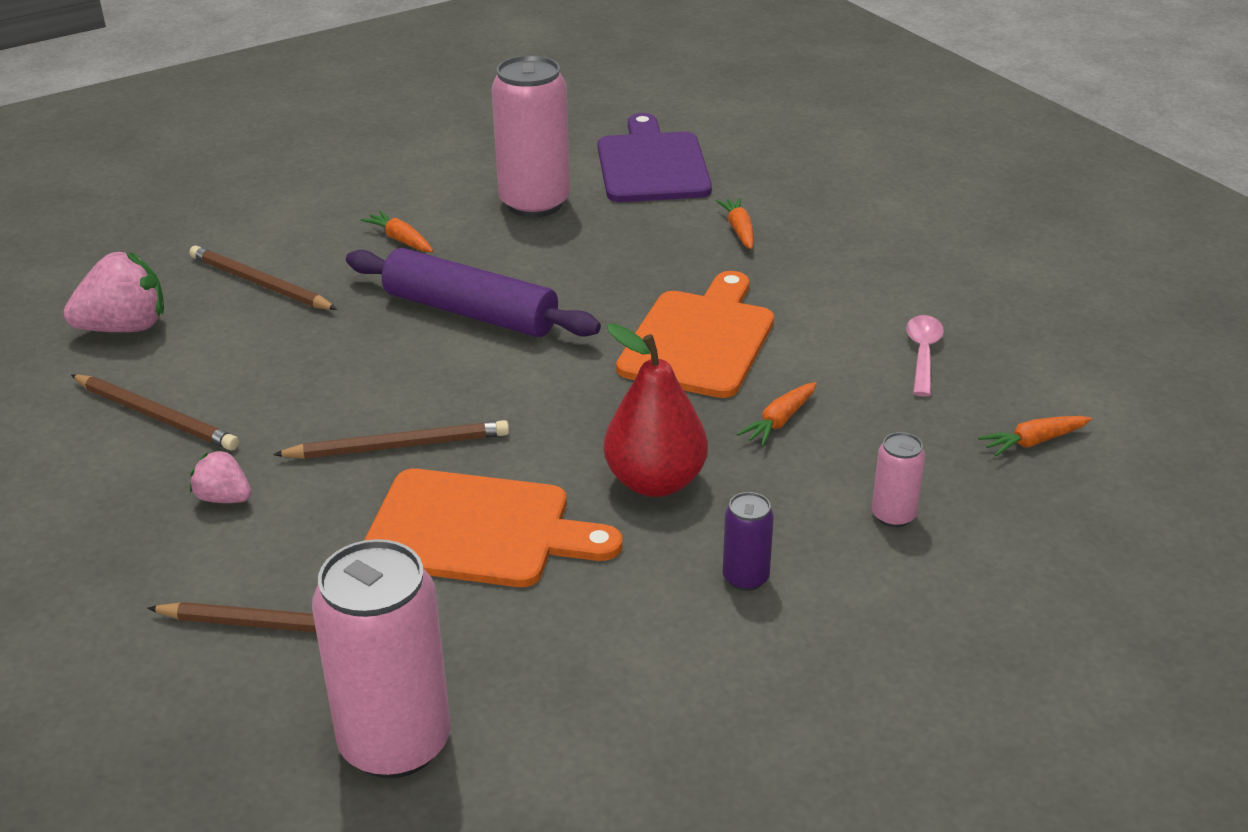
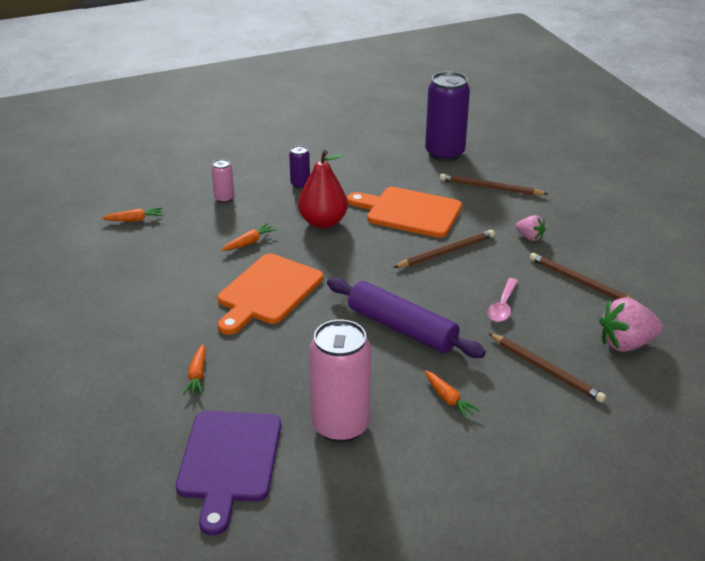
camera: 170 degrees left, 0 degrees up
(395, 743) = (444, 153): pink can -> purple can
(398, 446) = (446, 252): brown pencil -> brown pencil turned 150 degrees clockwise
(923, 354) = (148, 269): pink spoon -> pink spoon (502, 306)

